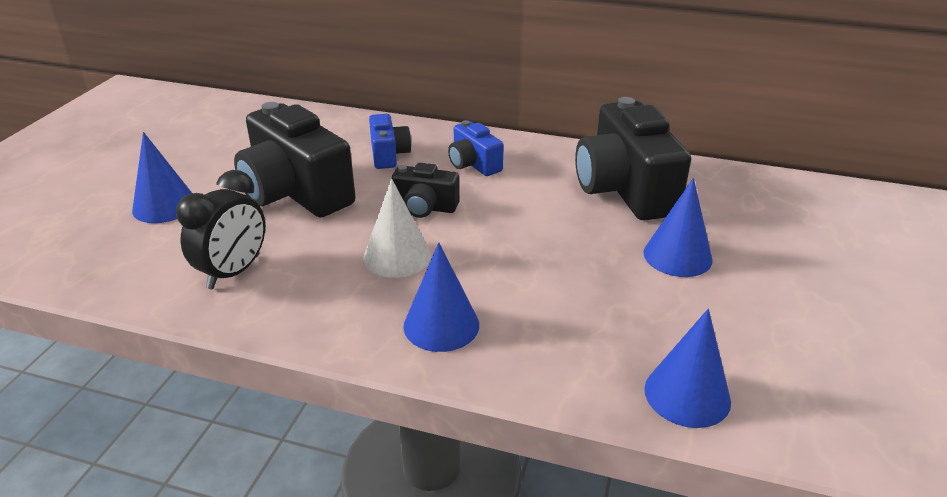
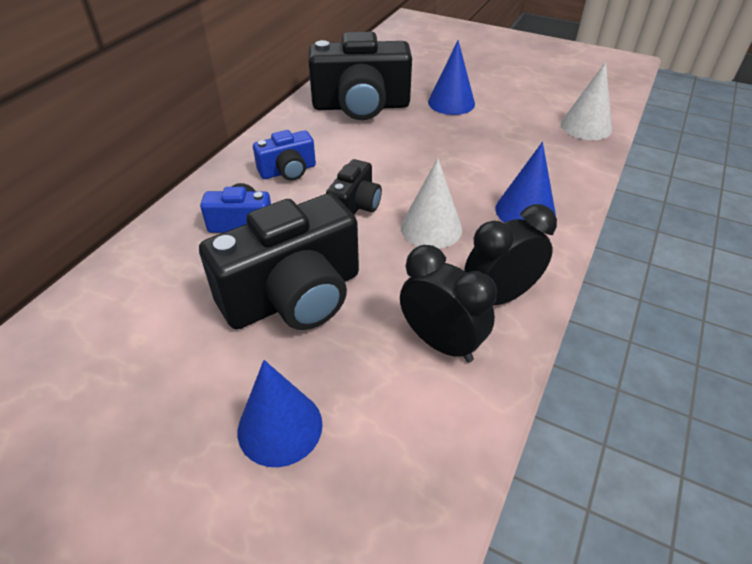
camera: 80 degrees left, 10 degrees up
(292, 306) = (500, 296): none -> black clock
(687, 395) = (586, 126): blue cone -> white cone

